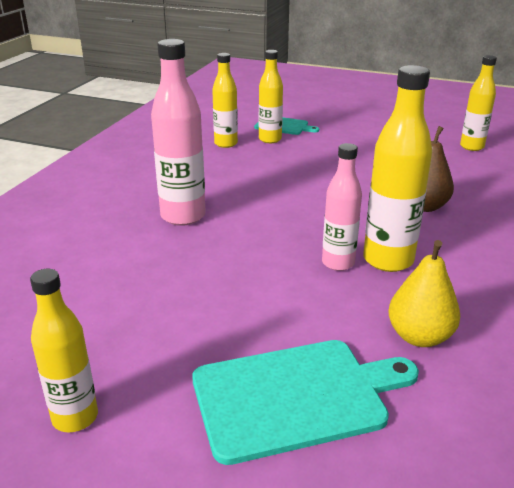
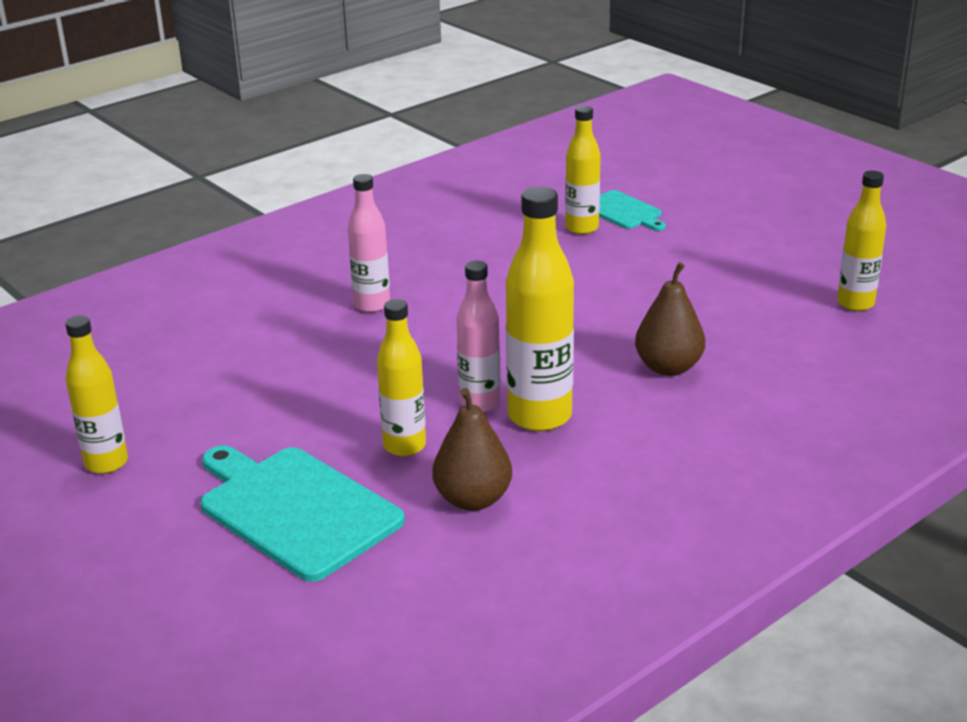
camera: 30 degrees right, 0 degrees up
(183, 216) = (372, 305): pink bottle -> pink bottle, size x0.65
(226, 144) = (518, 222): yellow bottle -> yellow bottle (404, 446)
(296, 397) = (295, 509): turquoise cutting board -> turquoise cutting board turned 150 degrees counterclockwise
(419, 336) = (473, 499): yellow pear -> brown pear

